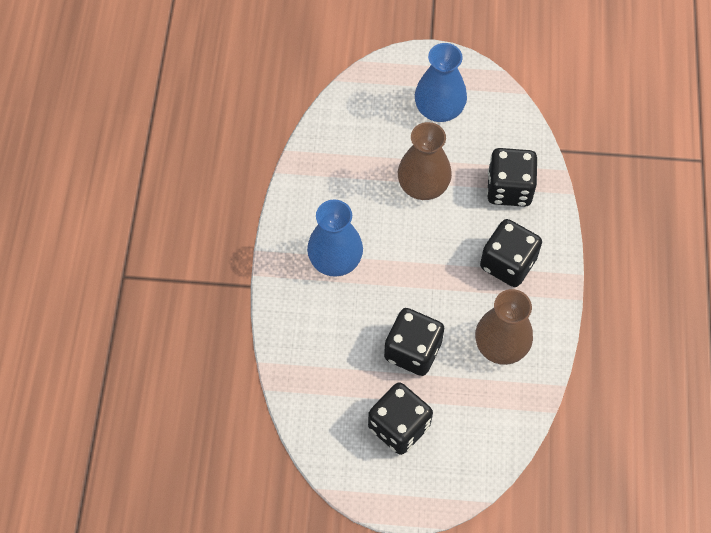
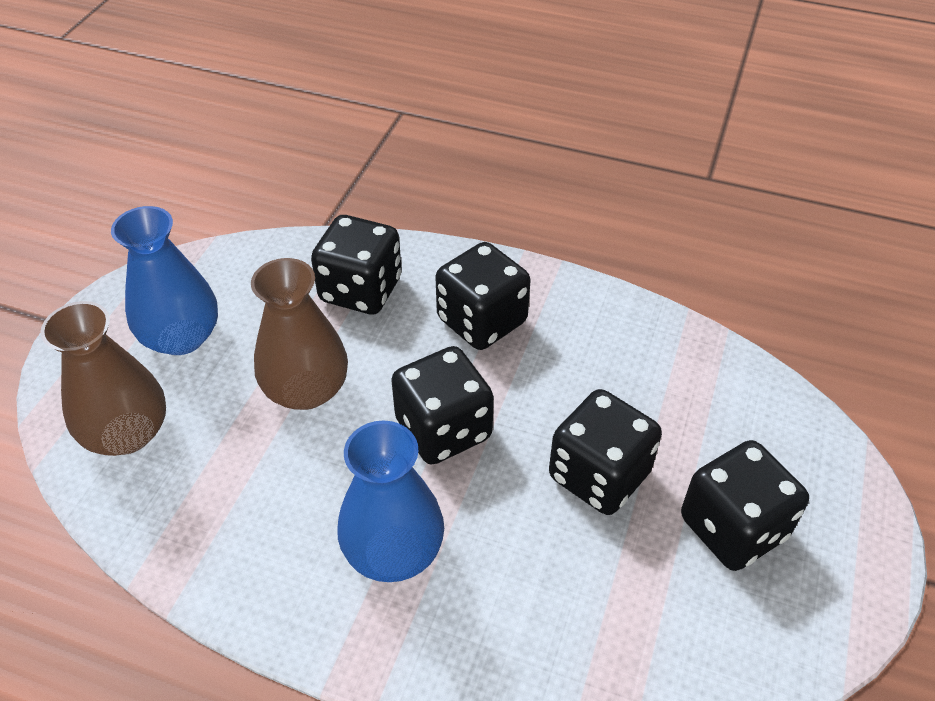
camera: 75 degrees left, 15 degrees down
(418, 263) = (443, 429): none -> black dice
(501, 345) = (613, 360): brown vase -> brown vase (127, 433)

